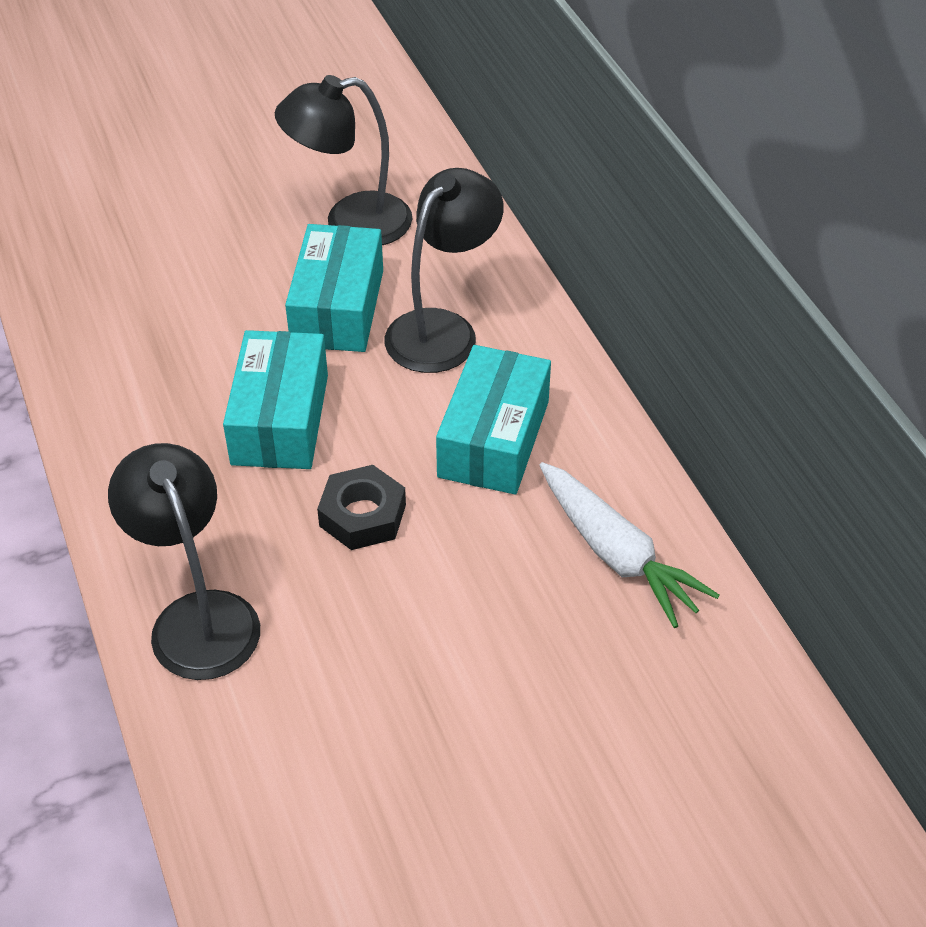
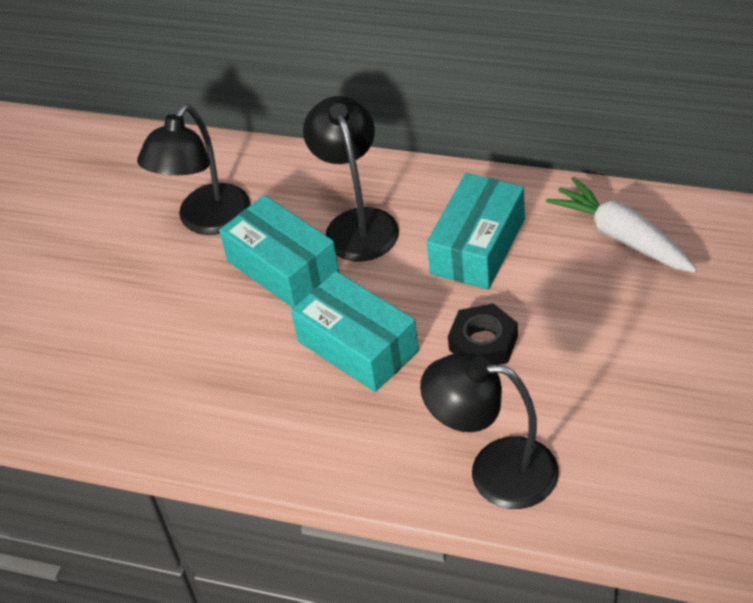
camera: 45 degrees left, 0 degrees up
(493, 439) = (477, 246): turquoise box -> turquoise box turned 60 degrees clockwise
(616, 554) = (622, 237): white carrot -> white carrot turned 135 degrees counterclockwise

